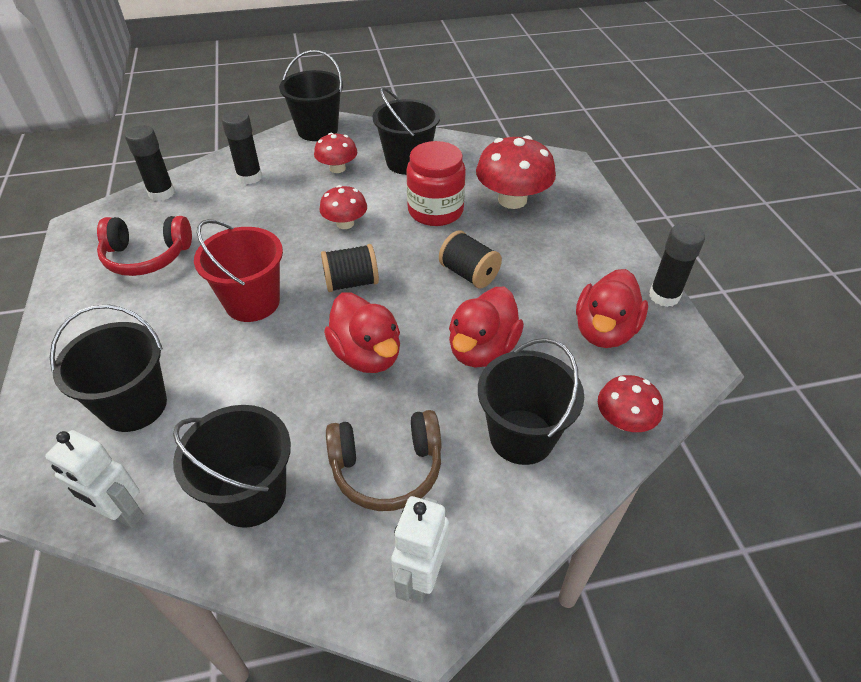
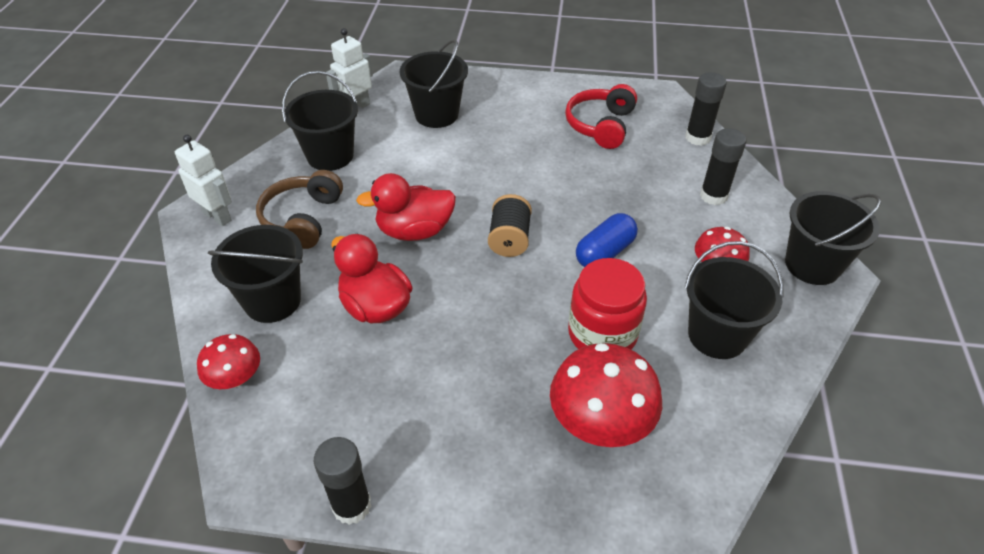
camera: 110 degrees right, 0 degrees up
(252, 302) = (513, 176): red bucket -> none
(345, 223) = (604, 252): red mushroom -> blue capsule
(469, 274) = (480, 329): black spool -> none
(604, 331) = (338, 414): red duck -> none

